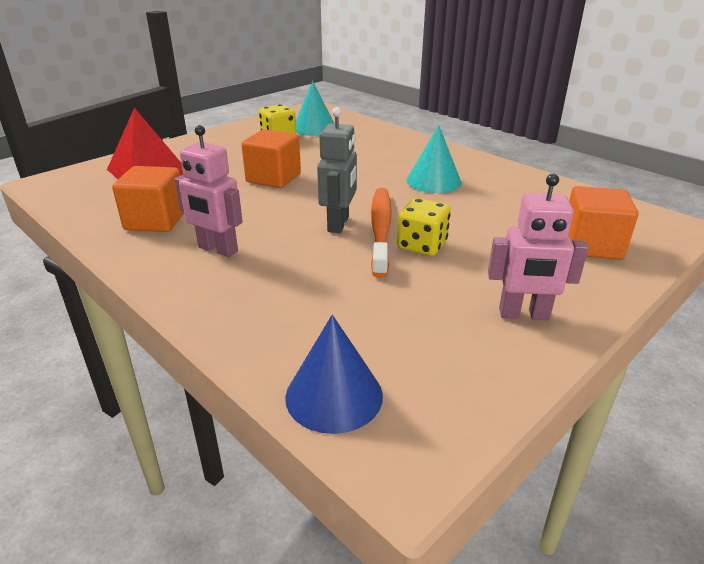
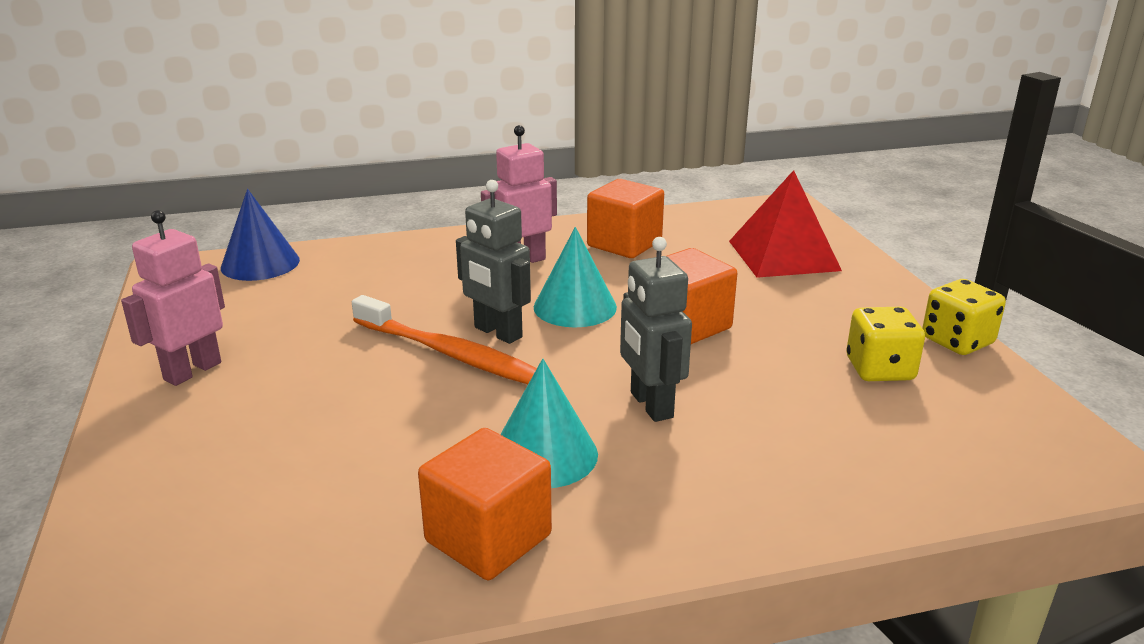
camera: 120 degrees right, 5 degrees down
(314, 128) = (923, 420): turquoise cone -> turquoise cone (575, 307)
(365, 170) = (650, 405): none -> grey robot
(422, 245) = (381, 366): yellow dice -> yellow dice (957, 341)
(591, 245) = (195, 496): orange cube -> orange cube (488, 538)

